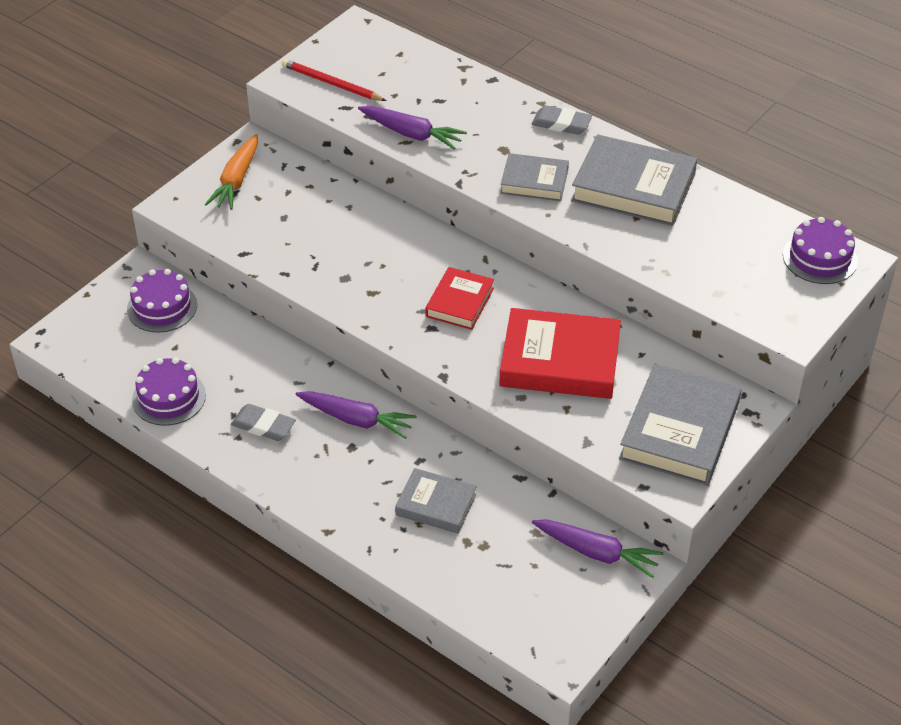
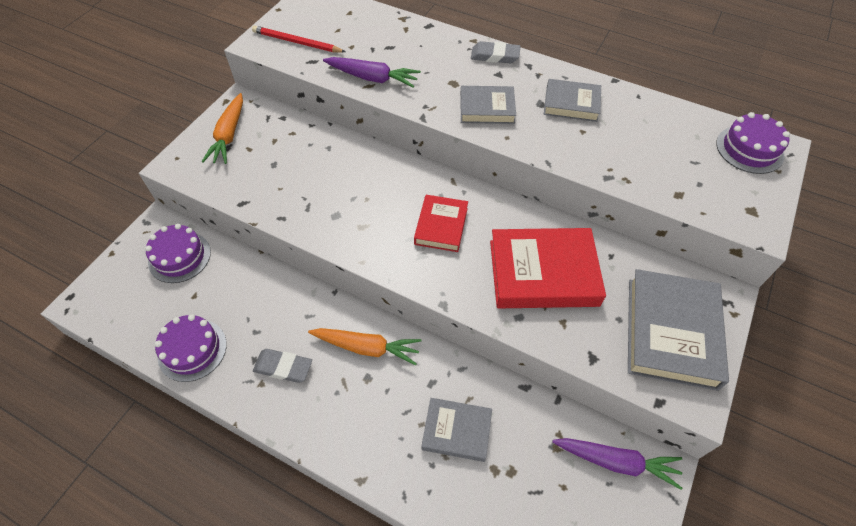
camera: 10 degrees left, 10 degrees up
(356, 420) = (367, 347): purple carrot -> orange carrot
(633, 187) = (571, 104): grey book -> grey book, size x0.58

